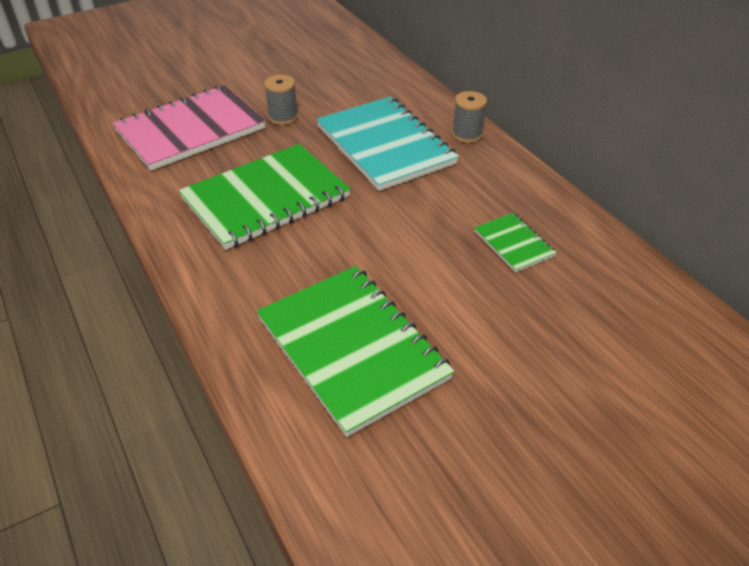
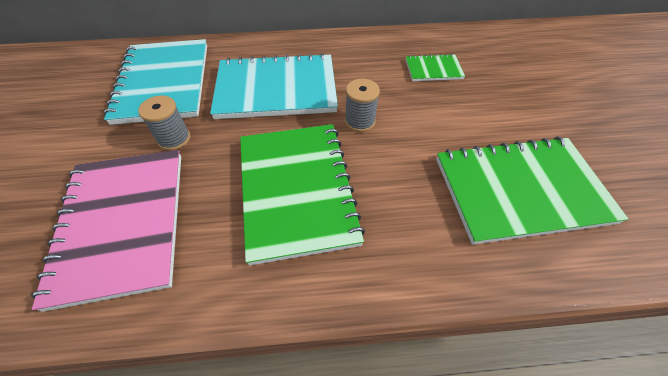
camera: 65 degrees left, 10 degrees up
(345, 84) = (164, 82): none -> turquoise notebook
(467, 135) = (297, 45): grey spool -> grey spool (360, 121)

